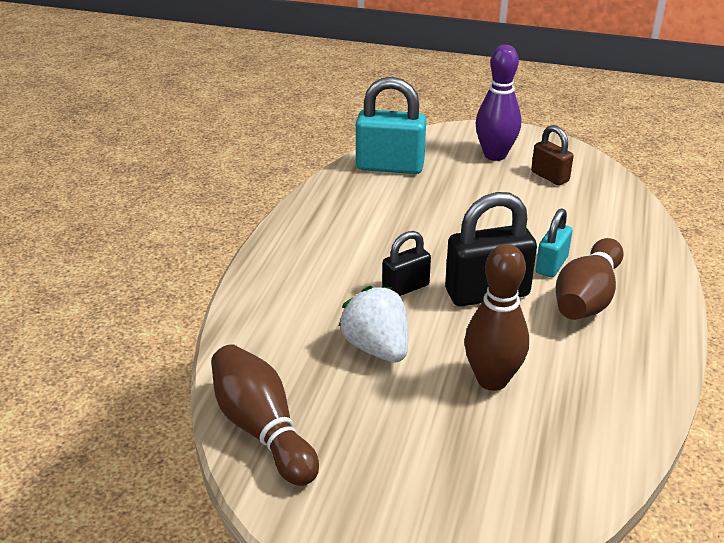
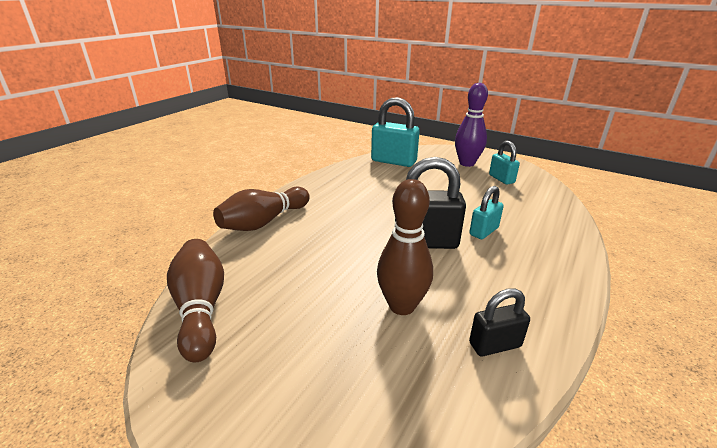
camera: 15 degrees right, 5 degrees down
(377, 348) = (323, 265): white strawberry -> none
(405, 287) = (367, 229): black padlock -> black padlock (495, 345)
(550, 177) = (501, 179): brown padlock -> turquoise padlock
(587, 298) = (505, 258): brown bowling pin -> brown bowling pin (264, 222)

